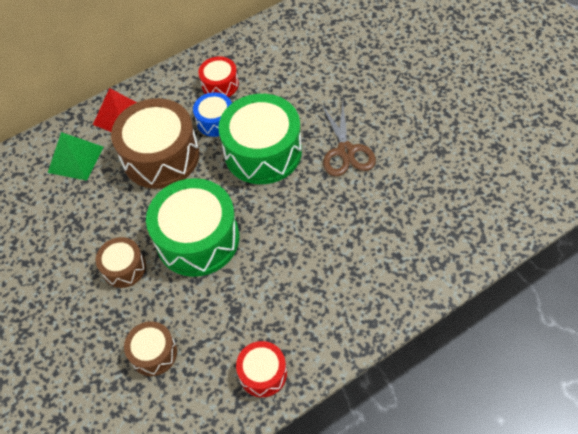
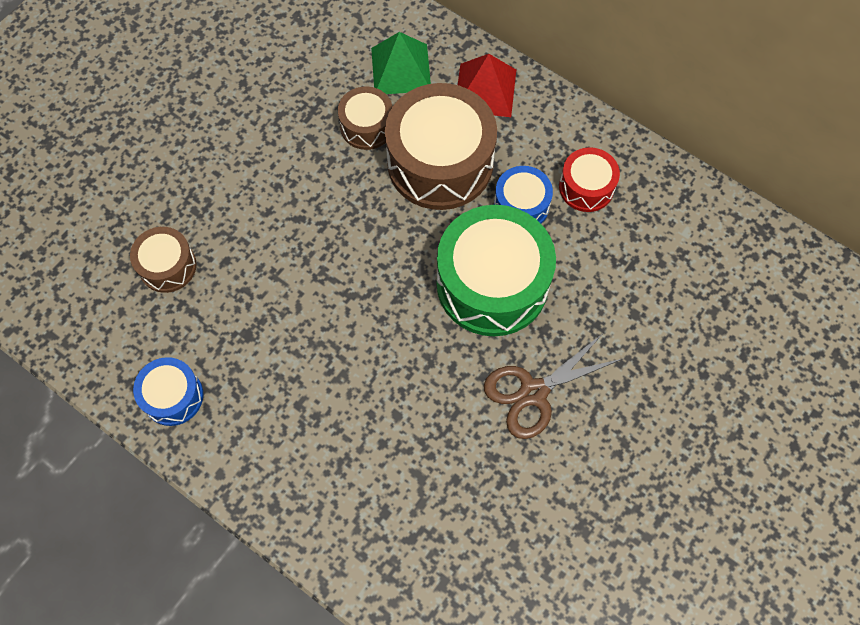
camera: 65 degrees right, 10 degrees up
(124, 268) = (267, 188): brown drum -> brown drum (367, 126)
(198, 239) = (332, 254): green drum -> none
(263, 373) = (173, 396): red drum -> blue drum

